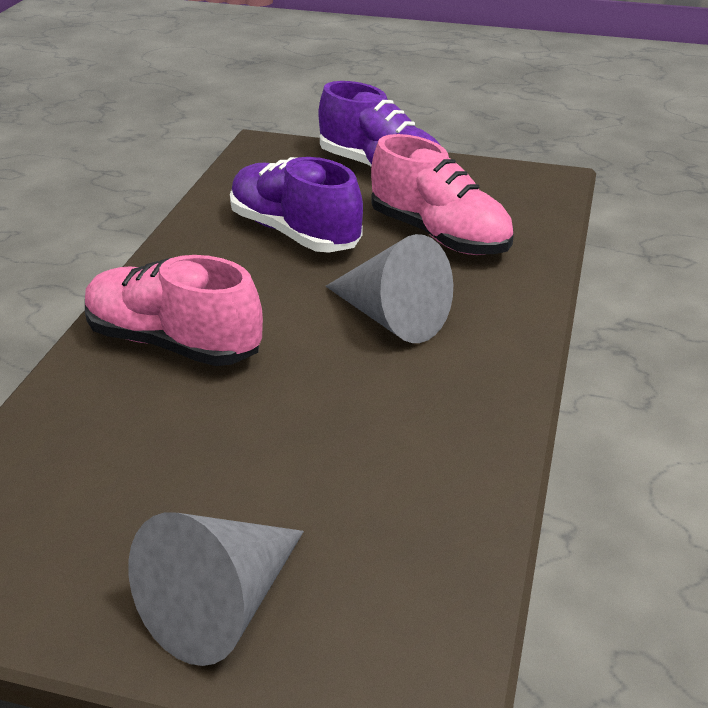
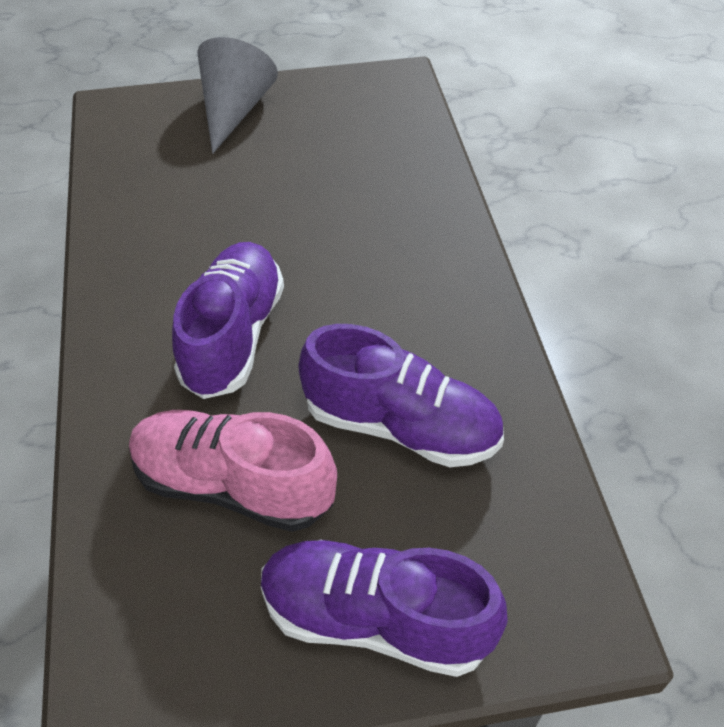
camera: 155 degrees right, 15 degrees up
(173, 343) = (400, 247): pink shoe -> none
(391, 318) = (233, 336): grey cone -> purple shoe

